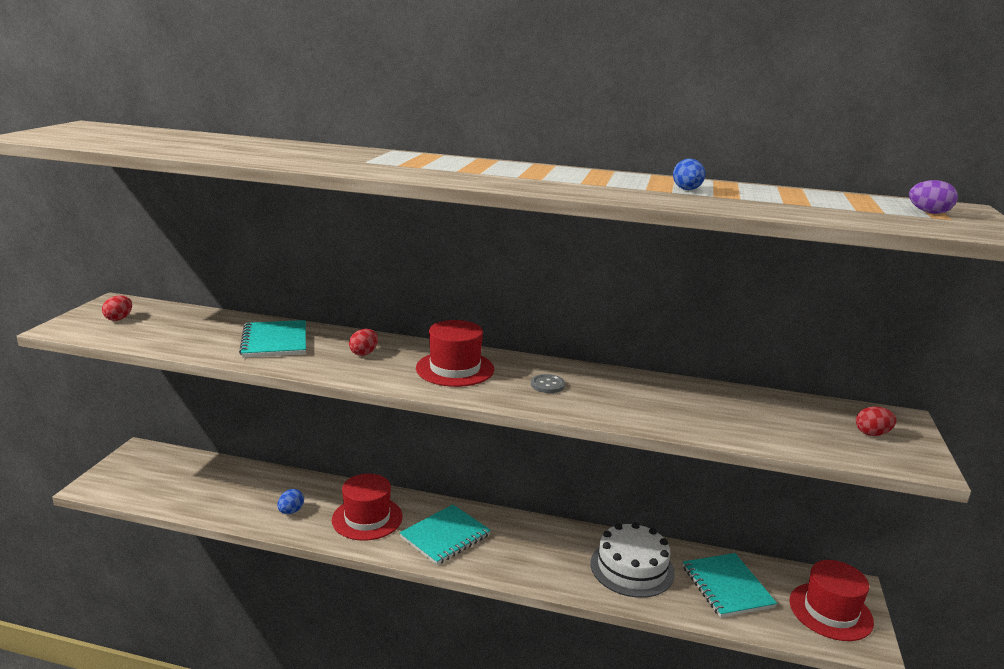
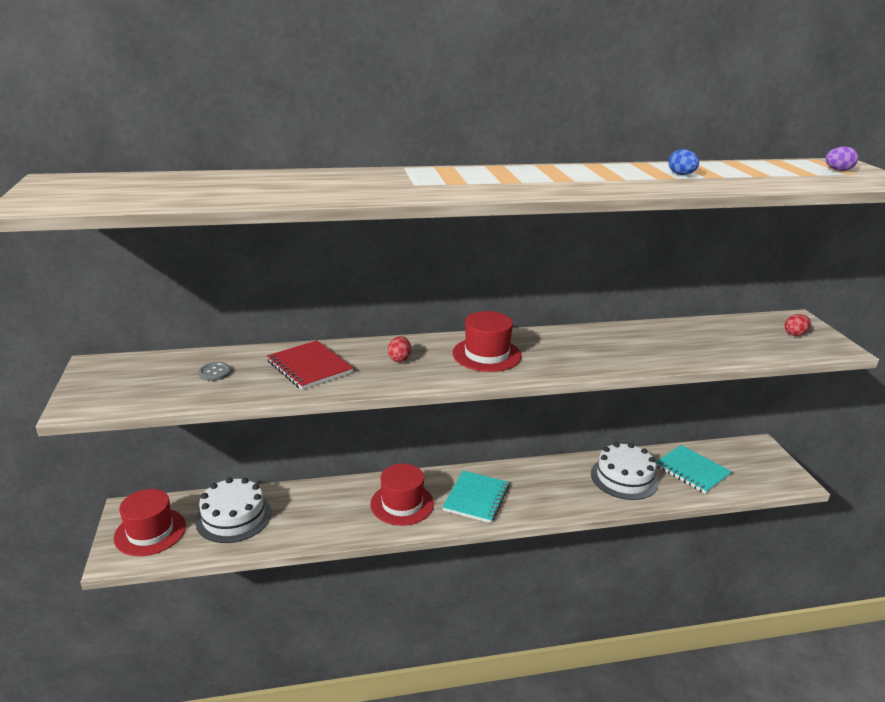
camera: 25 degrees left, 5 degrees up
(119, 318) = (126, 381): red egg -> none
(211, 482) = (233, 517): none -> white cake
(275, 341) = (309, 367): turquoise notebook -> red notebook
(291, 511) = (332, 519): blue egg -> none
(547, 385) = (567, 351): grey button -> grey button (214, 373)
(830, 611) = (761, 466): red hat -> red hat (150, 532)

